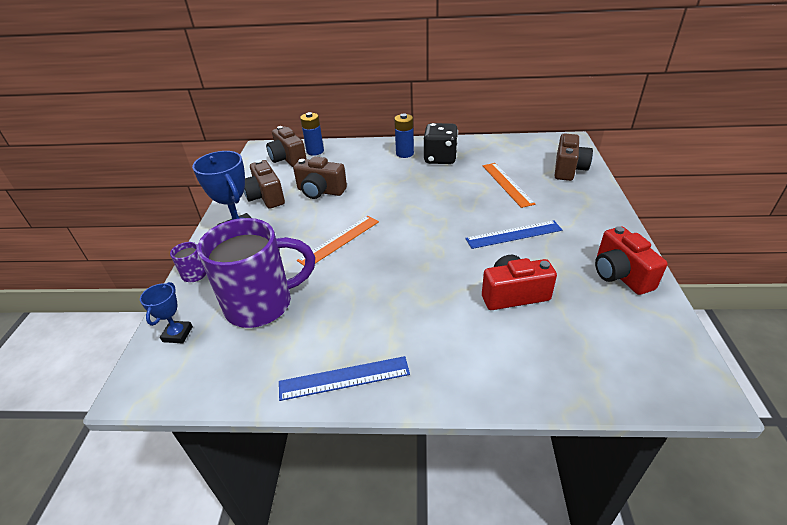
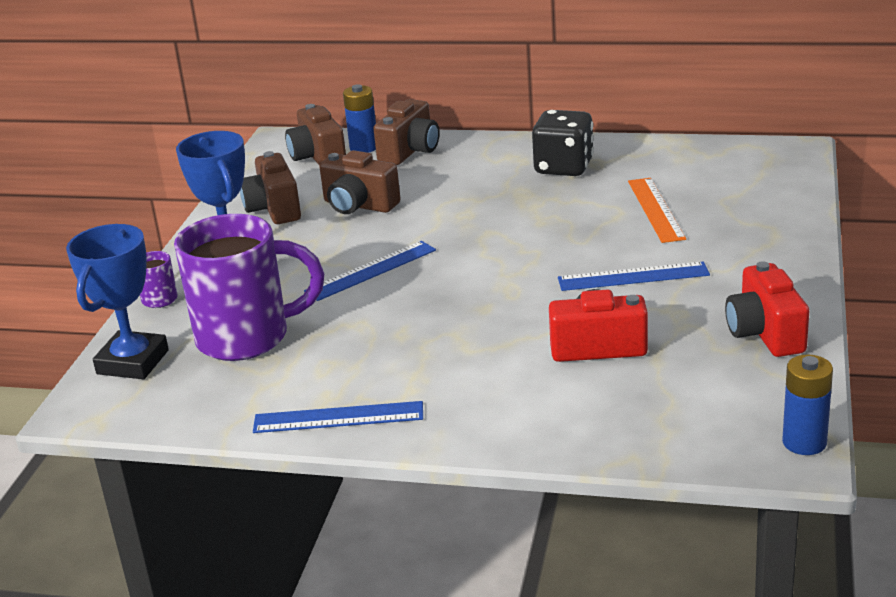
camera: 10 degrees right, 10 degrees down
(177, 334) = (132, 362): blue trophy -> blue trophy, size x1.82
(339, 240) = (371, 270): orange ruler -> blue ruler
(405, 153) = (508, 158): blue battery -> blue battery (804, 442)
(568, 169) = (767, 193): brown camera -> brown camera (410, 151)

